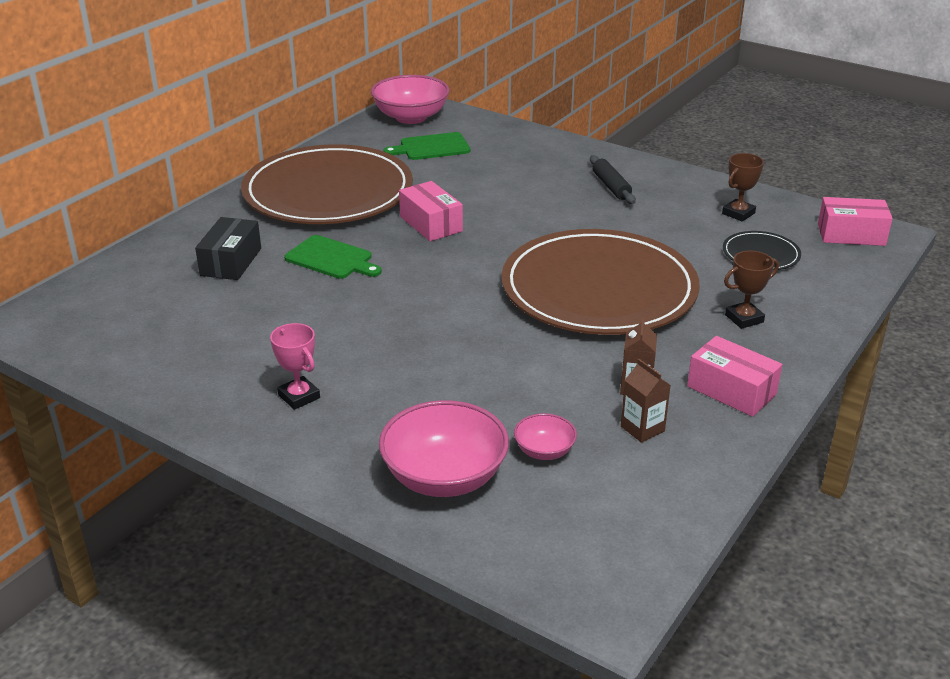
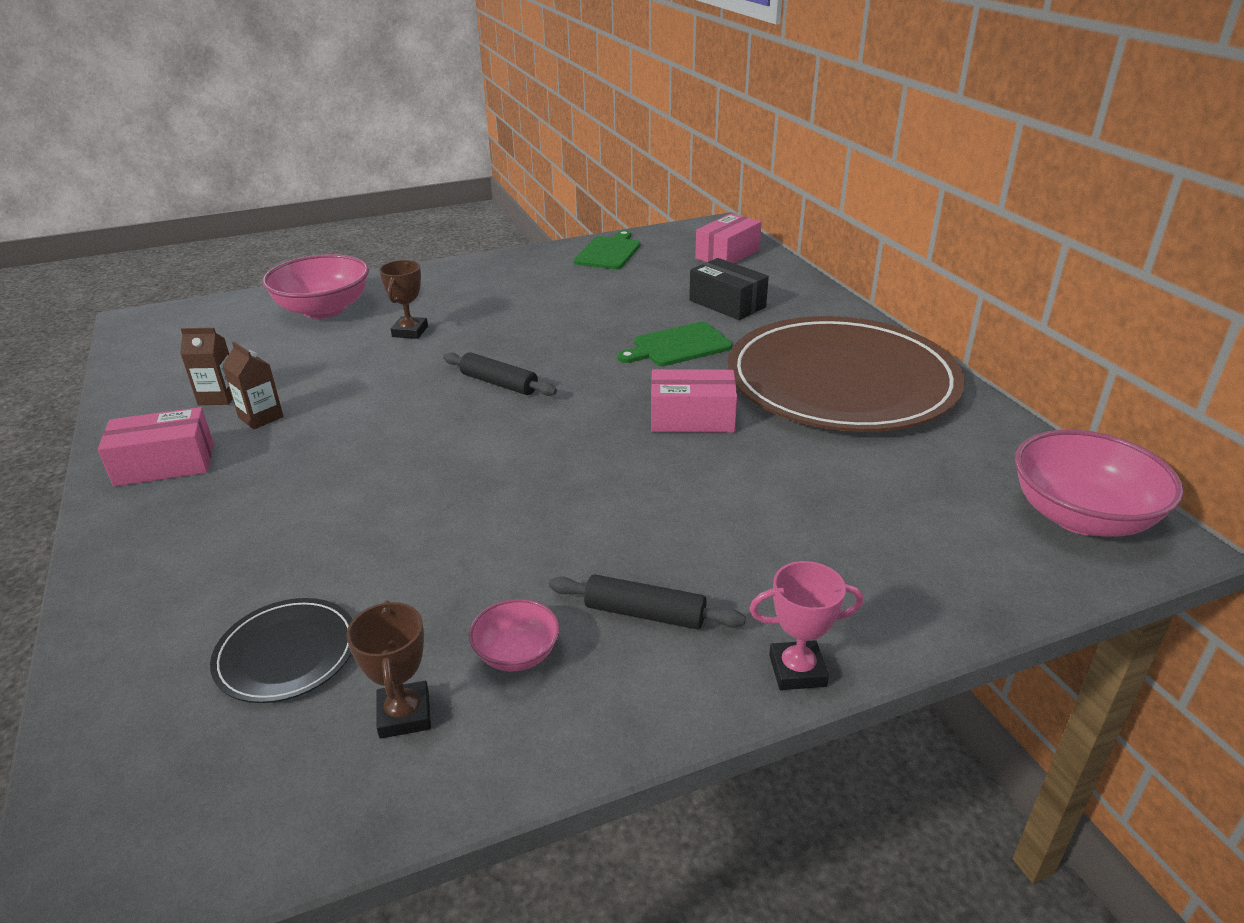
camera: 125 degrees right, 0 degrees up
(299, 396) = (488, 288): pink trophy -> pink trophy (797, 670)
(431, 147) = (934, 494): green cutting board -> green cutting board (609, 252)
(468, 307) = (499, 383): none -> black rolling pin
(544, 451) = (278, 349): pink bowl -> pink bowl (517, 654)
(599, 289) = (419, 469): brown plate -> none
(744, 318) = (219, 541): brown trophy -> brown trophy (410, 332)
(851, 234) = (162, 827): pink box -> pink box (727, 254)

